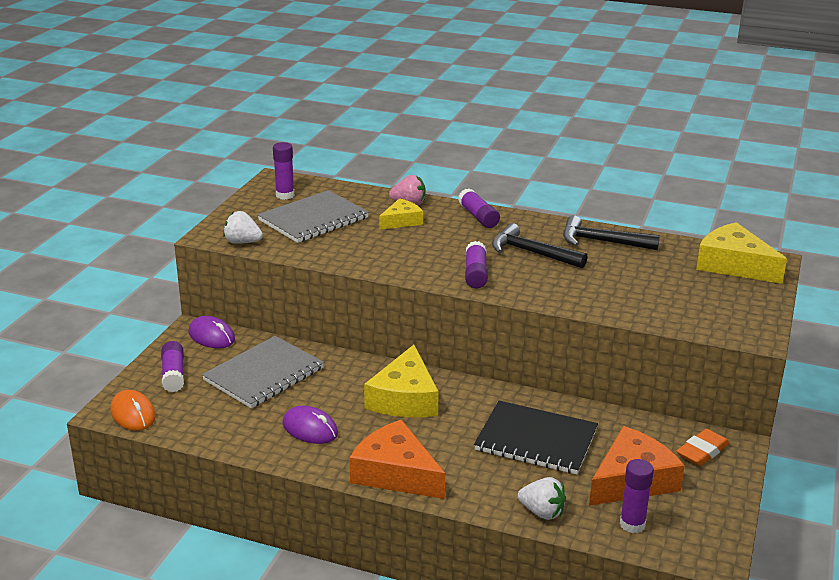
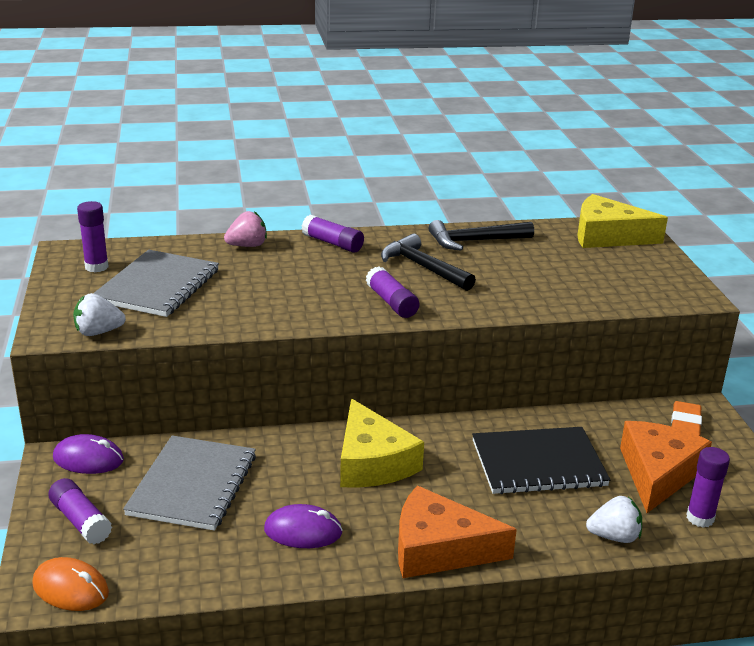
camera: 30 degrees left, 0 degrees up
(401, 221) = (258, 266): yellow cheese -> none
(532, 253) = (423, 268): black hammer -> black hammer turned 45 degrees clockwise

